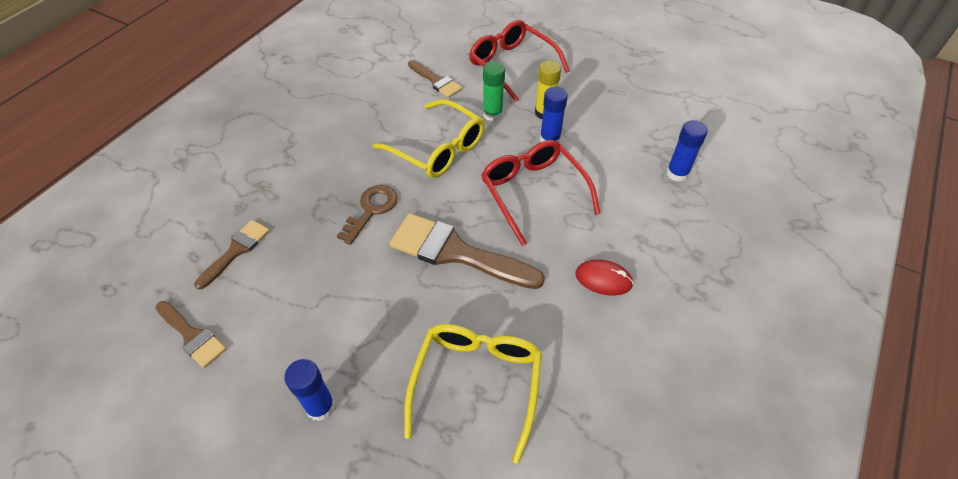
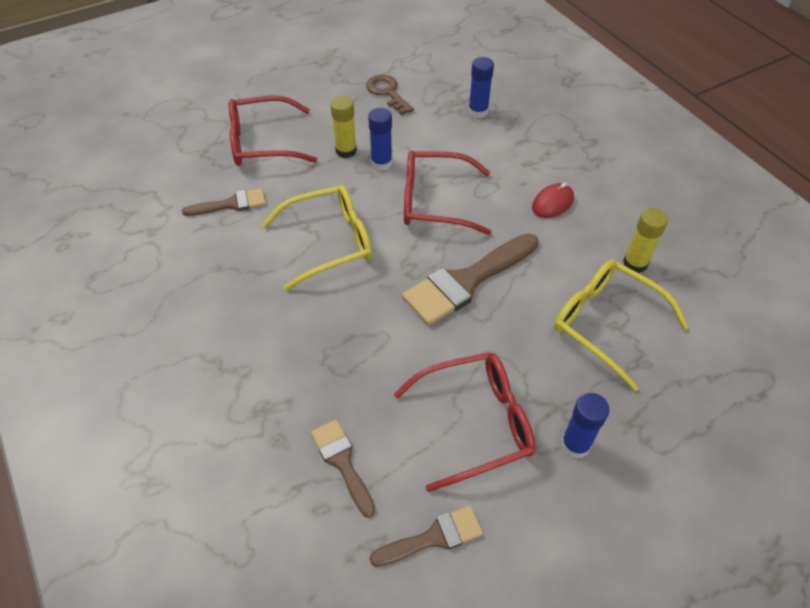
camera: 60 degrees left, 0 degrees up
(309, 321) = (476, 422): none -> red glasses
(371, 210) = (370, 324): brown key -> brown key (387, 92)
(492, 114) = (316, 184): green glue stick -> none
(575, 382) = (635, 263): none -> yellow glue stick

